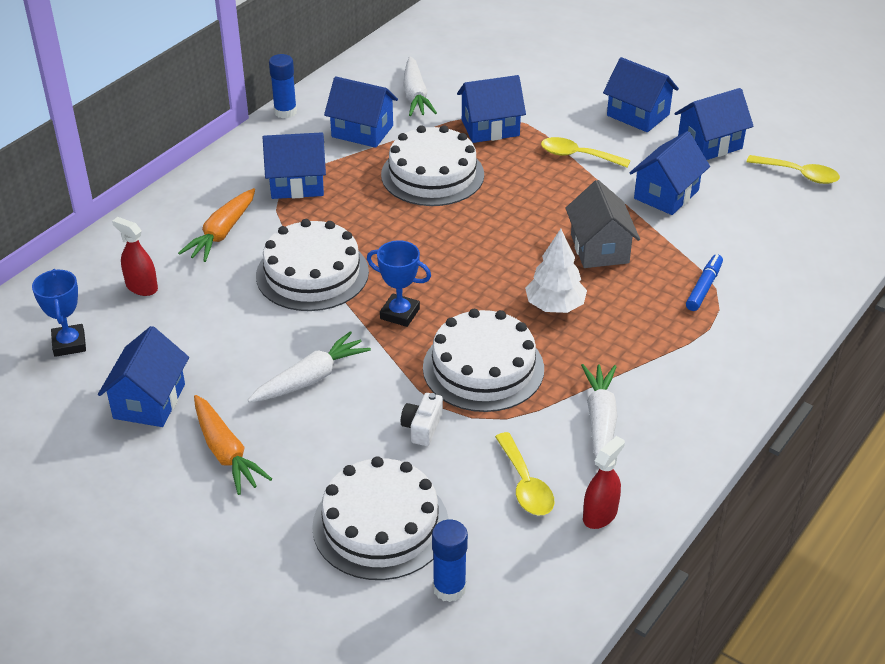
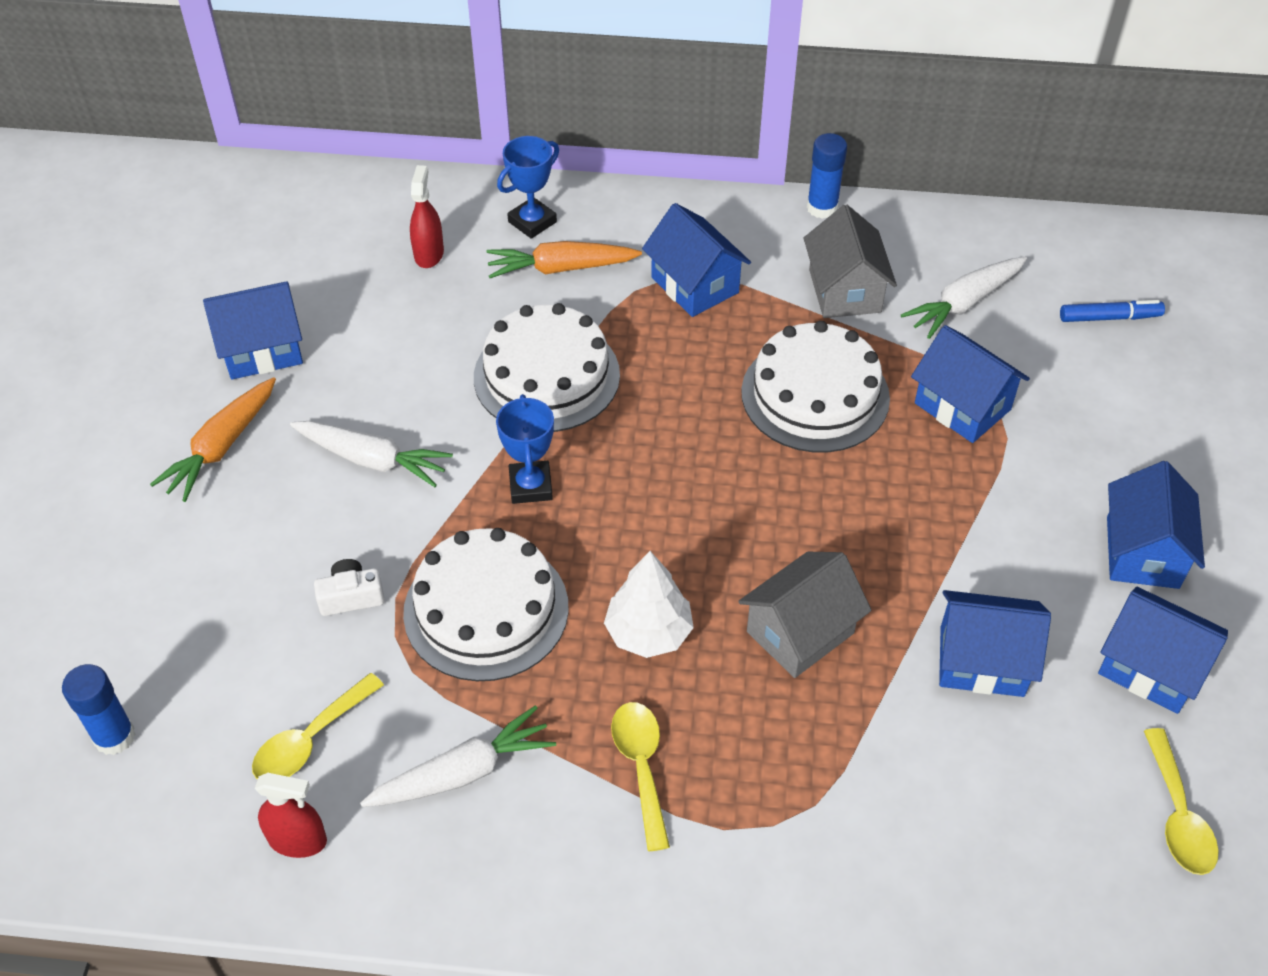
camera: 60 degrees right, 10 degrees up
(69, 344) = (310, 248): blue trophy -> blue trophy (532, 222)
(362, 131) = (844, 291): blue house -> grey house
(380, 525) = (180, 630): white cake -> none
(578, 156) = (984, 524): yellow spoon -> yellow spoon (641, 767)
(704, 287) = (806, 788): blue marker -> blue marker (1109, 317)

